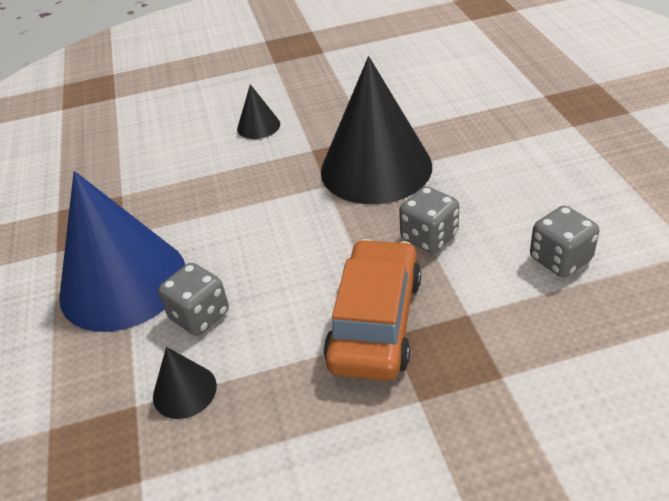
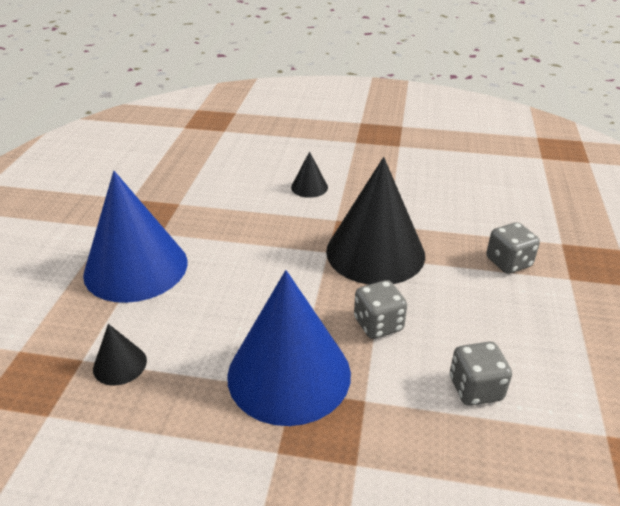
camera: 20 degrees right, 5 degrees down
(200, 316) = (168, 314): grey dice -> grey dice (508, 262)
(375, 321) = (289, 374): orange car -> blue cone

